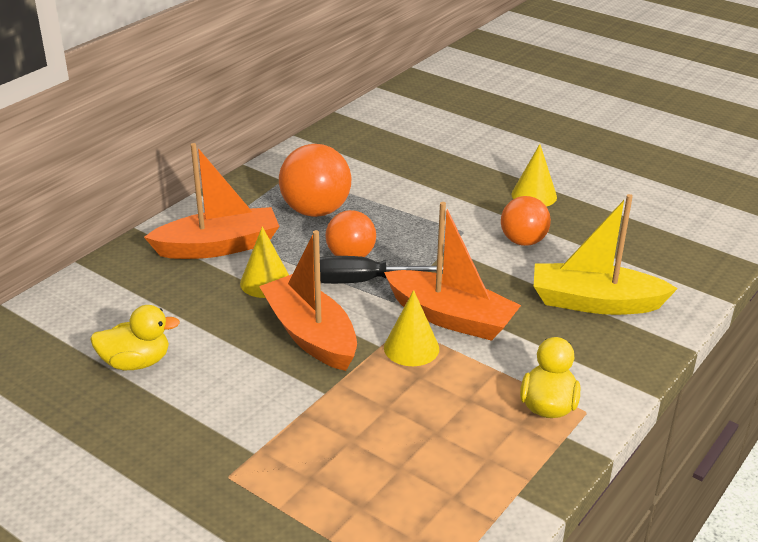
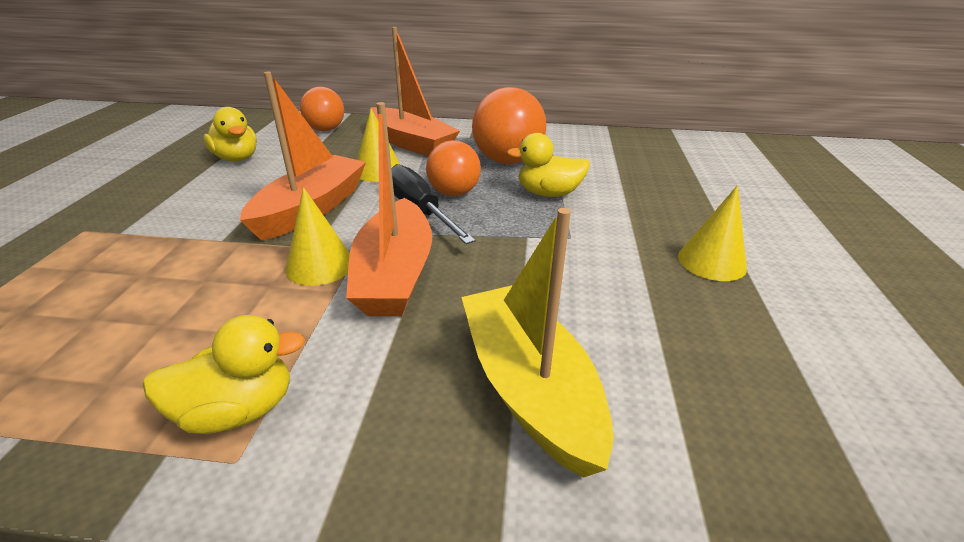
camera: 60 degrees right, 0 degrees up
(394, 215) = (548, 193): none -> yellow duck
(523, 241) = (602, 281): orange ball -> orange ball (326, 130)

